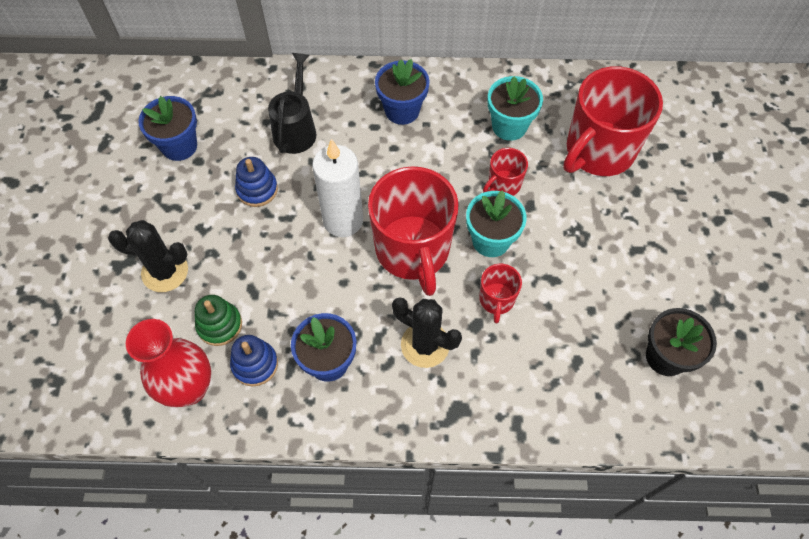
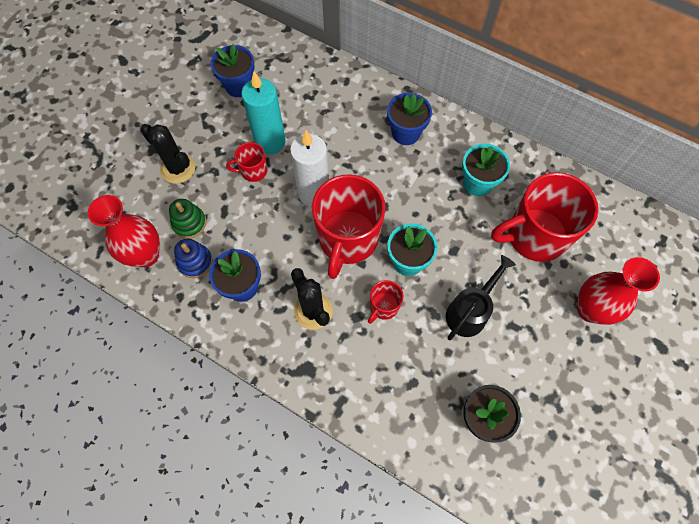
camera: 30 degrees right, 5 degrees up
(257, 189) = (270, 142): blue stacking toy -> turquoise candle
(296, 129) = (323, 111): black watering can -> black watering can (469, 312)
(503, 185) = (444, 225): red mug -> red mug (253, 171)
(696, 195) = (590, 309): none -> red vase

